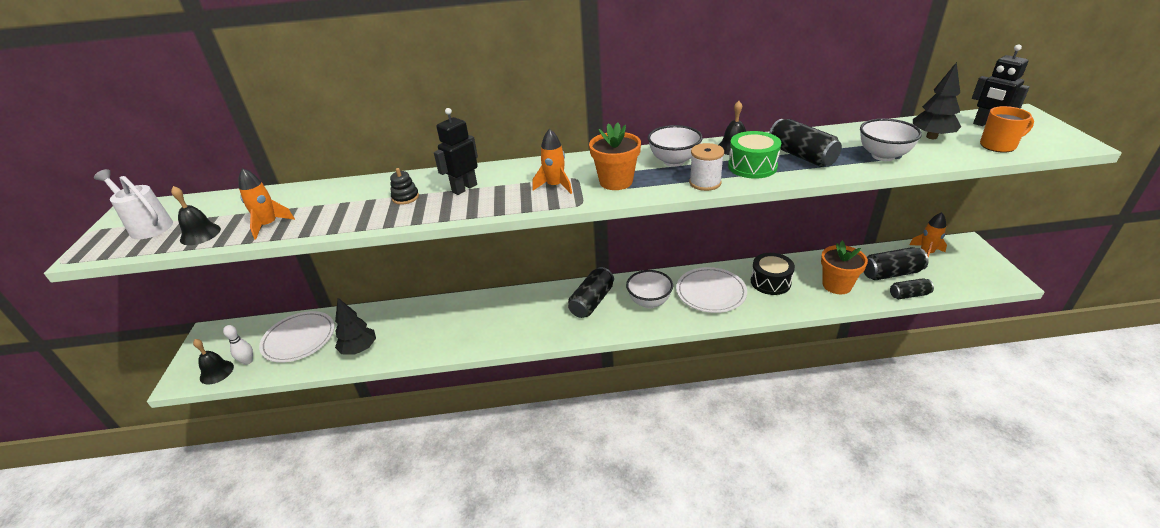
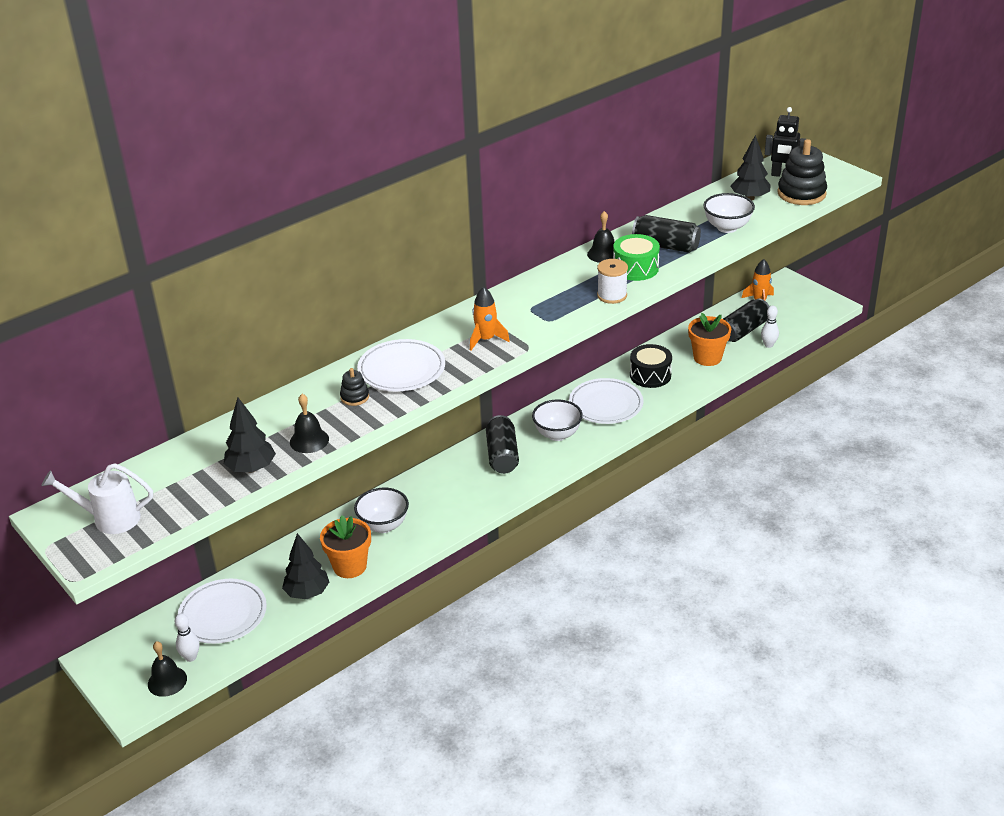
camera: 35 degrees left, 0 degrees up
(200, 234) = (189, 502): black bell -> black bell (309, 440)
(269, 225) = (251, 468): orange rocket -> black tree
(464, 188) = (401, 369): black robot -> white plate
(616, 181) = (536, 318): orange flower pot -> orange flower pot (350, 566)
(674, 161) = (565, 283): white bowl -> white bowl (383, 525)
(909, 295) = (768, 345): black can -> white bowling pin
(998, 146) = (801, 194): orange mug -> black stacking toy

